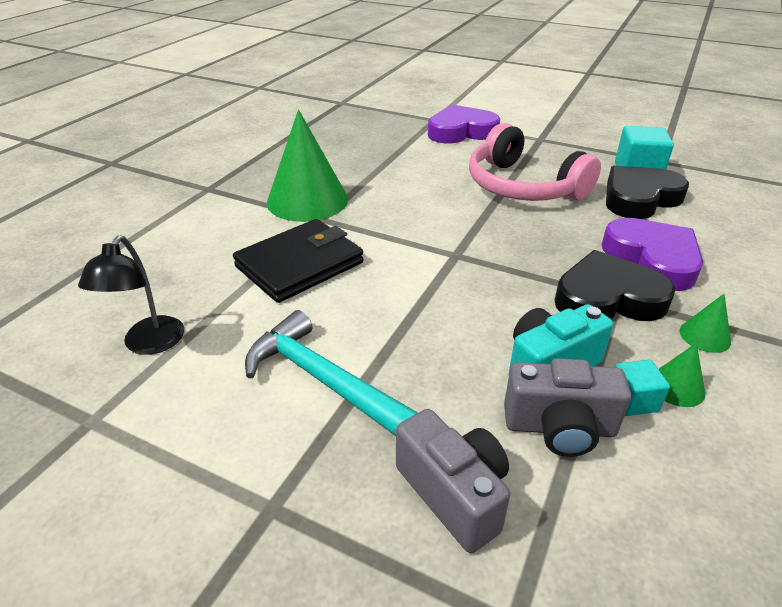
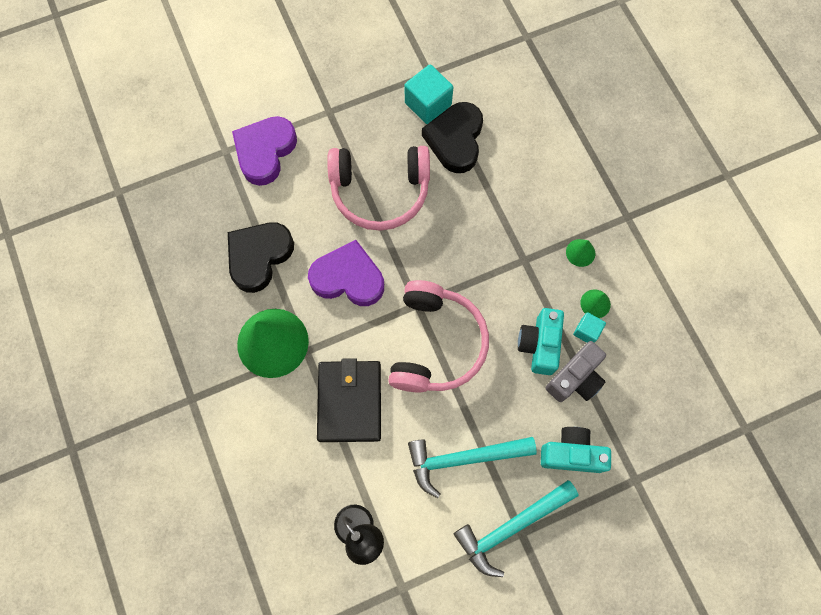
camera: 50 degrees left, 35 degrees up
(271, 489) = (511, 527): none -> turquoise hammer
(434, 287) = (436, 344): none -> pink headphones
(454, 493) = (571, 453): grey camera -> turquoise camera
(607, 298) = (520, 265): black heart -> black heart (259, 256)
(652, 259) = (512, 205): purple heart -> purple heart (348, 278)

